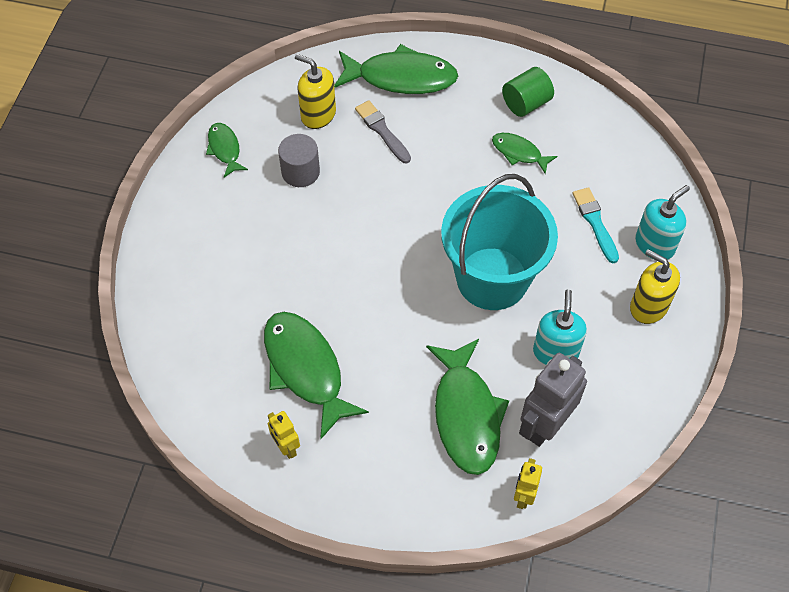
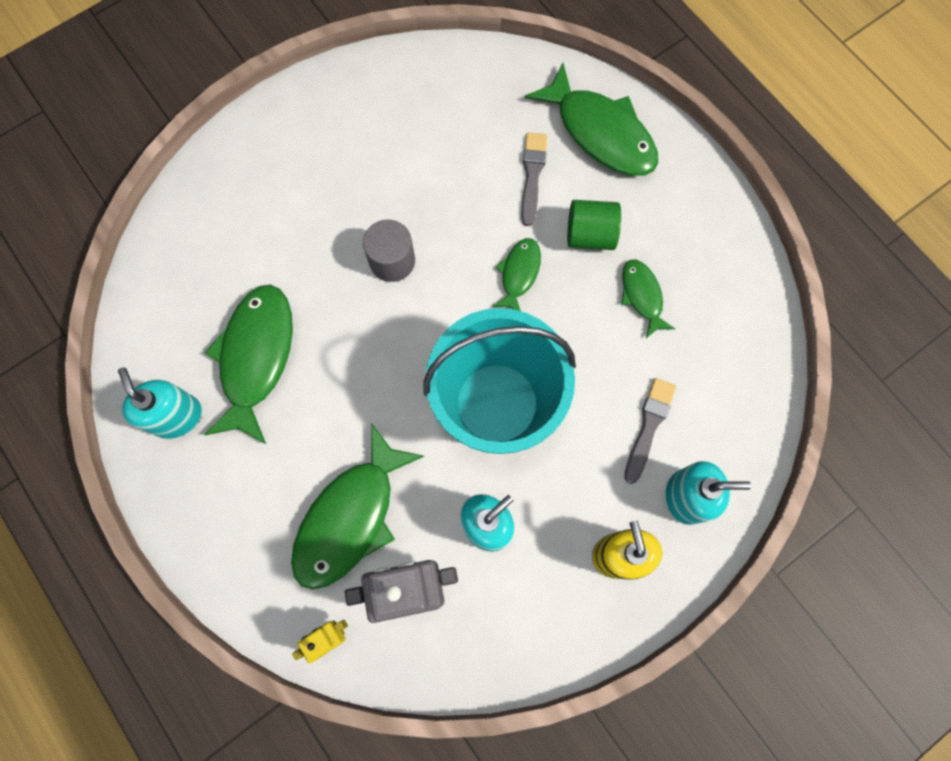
camera: 40 degrees right, 15 degrees up
(225, 149) = (376, 89): green fish -> green fish (519, 274)
(286, 447) = (177, 416): yellow robot -> turquoise soap dispenser
(300, 172) = (421, 162): grey cylinder -> grey cylinder (392, 261)
(318, 115) = (488, 115): yellow soap dispenser -> none
(526, 103) = (698, 249): green cylinder -> green cylinder (590, 235)
(595, 222) = (648, 426): turquoise brush -> grey brush

